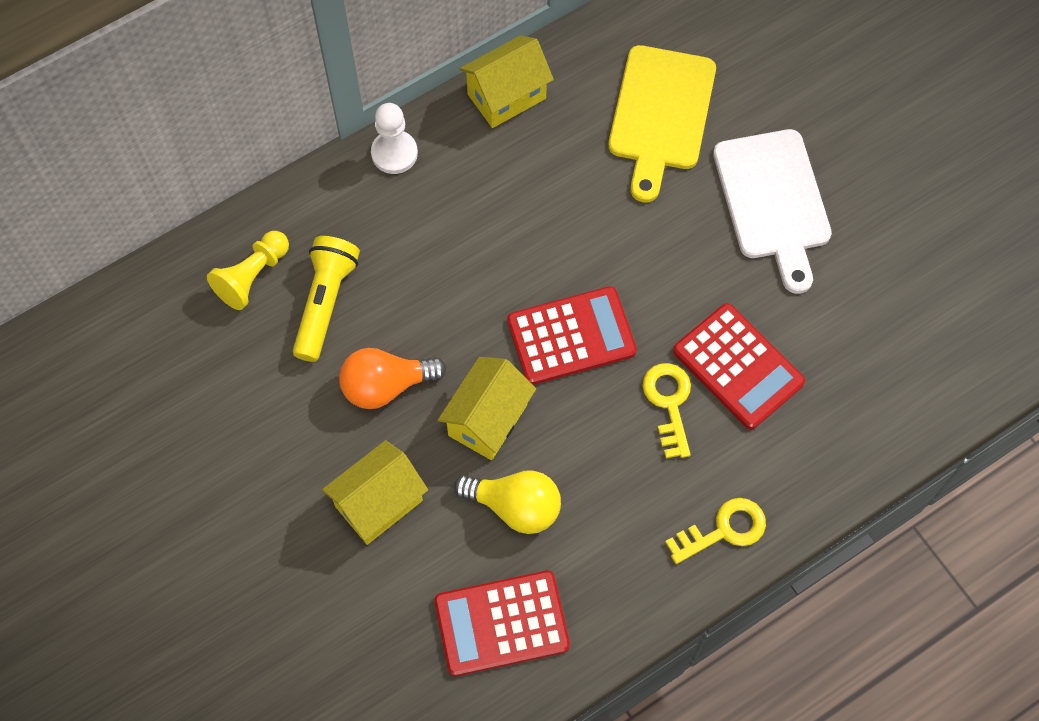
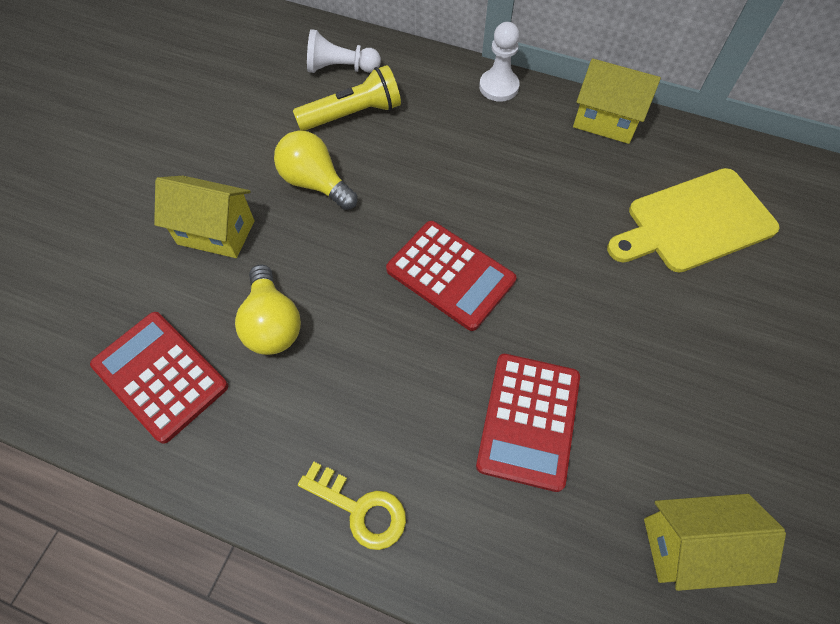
camera: 55 degrees right, 5 degrees down
(252, 276) = (340, 68): yellow pawn -> white pawn
(386, 385) = (315, 183): orange light bulb -> yellow light bulb
(487, 420) = (334, 261): yellow house -> yellow house (690, 546)
(668, 403) = (449, 384): yellow key -> none
(772, 201) = (707, 351): white cutting board -> none

